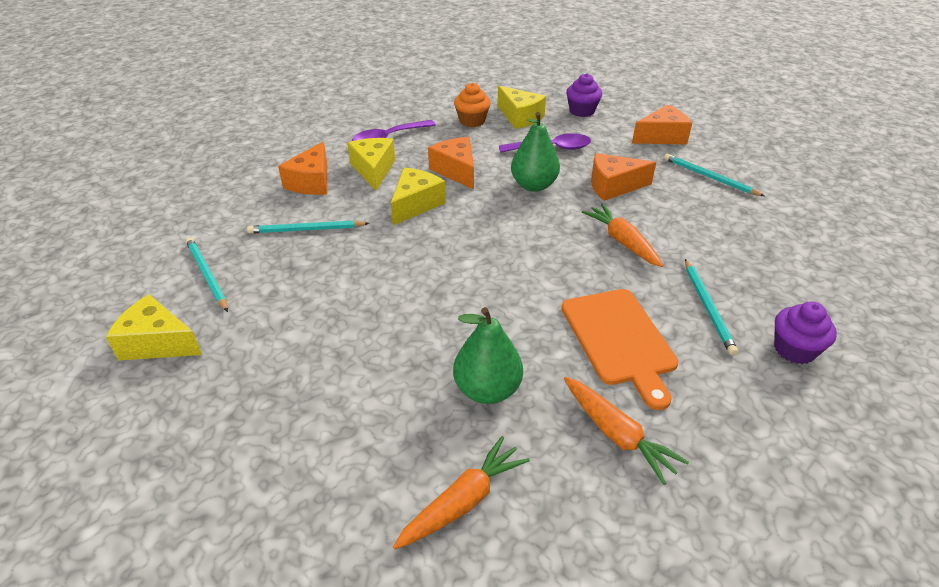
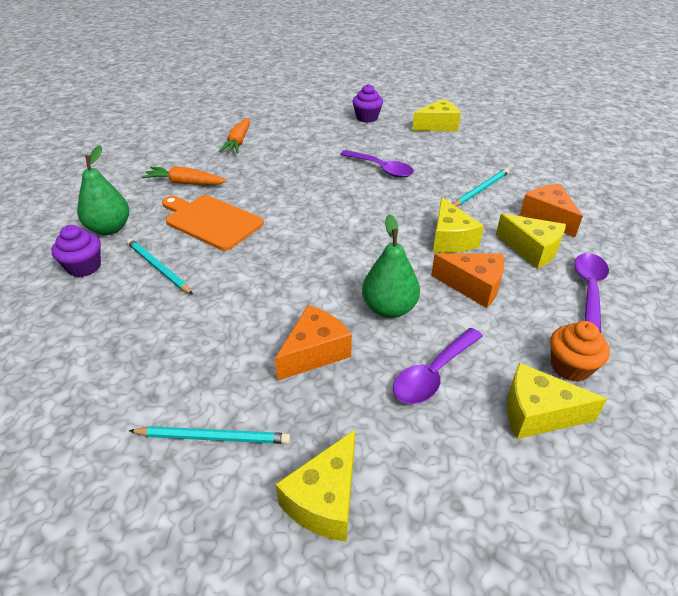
camera: 140 degrees right, 0 degrees up
(207, 275) = (477, 150): turquoise pencil -> none
(348, 309) = (381, 169): none -> purple spoon
(487, 390) = (266, 172): green pear -> green pear (109, 229)
(582, 111) = (488, 492): purple cupcake -> purple cupcake (367, 118)
(622, 241) = (258, 290): orange carrot -> none
(662, 137) = (325, 499): orange cheese -> yellow cheese

